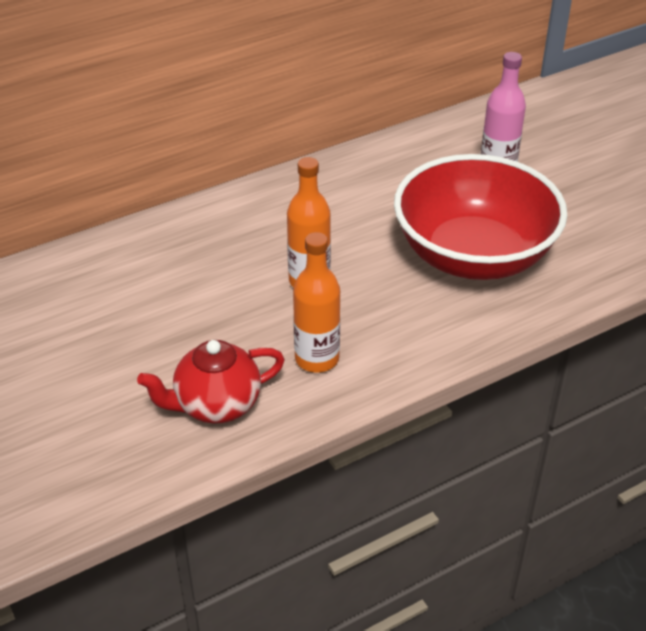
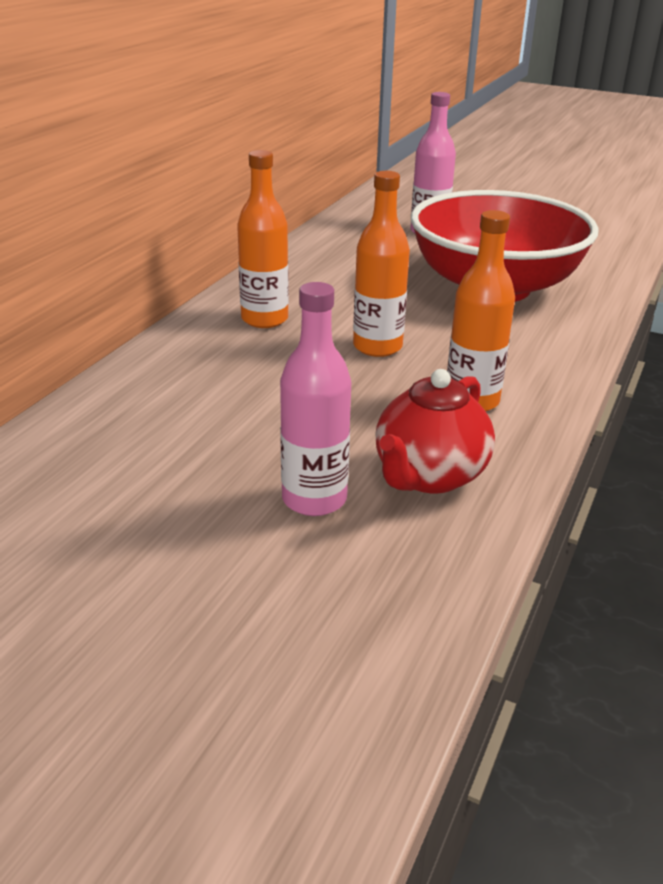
camera: 35 degrees left, 10 degrees down
(132, 388) = (314, 499): none -> pink bottle
(260, 221) = (264, 319): none -> orange bottle

